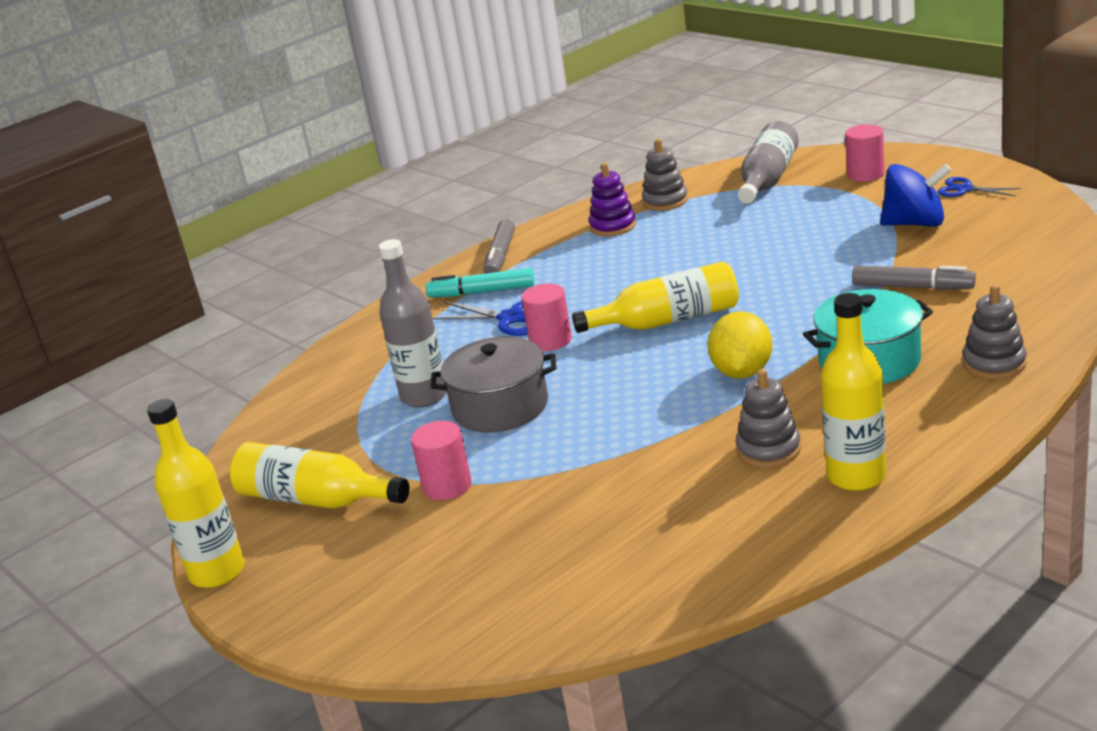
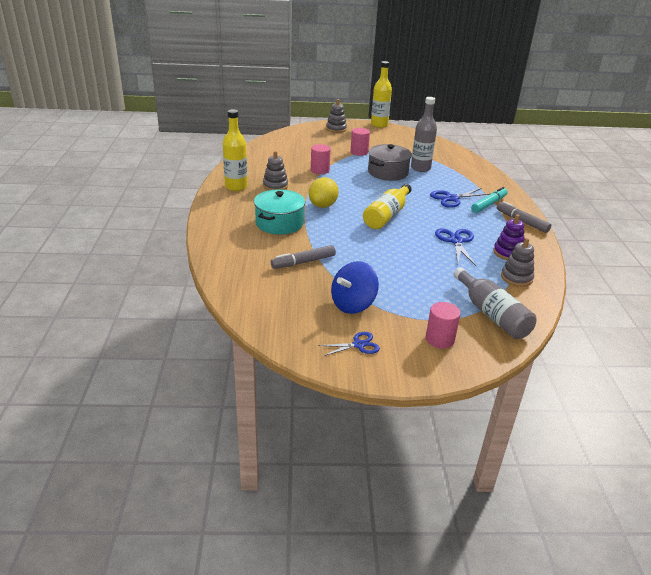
camera: 125 degrees right, 5 degrees up
(315, 499) = (390, 140): yellow bottle -> none
(550, 340) = (417, 195): pink cylinder -> pink cylinder (320, 170)
(646, 256) = (456, 241): none -> blue scissors
(742, 372) = (323, 205): yellow lemon -> yellow lemon turned 60 degrees clockwise
(994, 363) = (226, 236): grey stacking toy -> grey stacking toy (336, 129)

